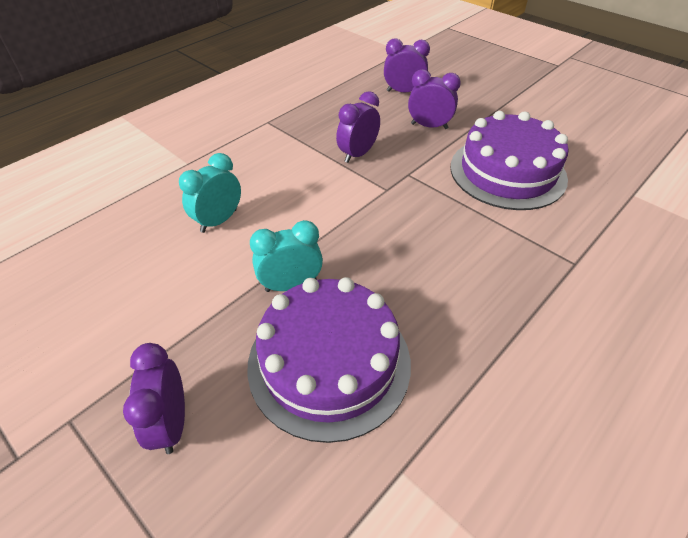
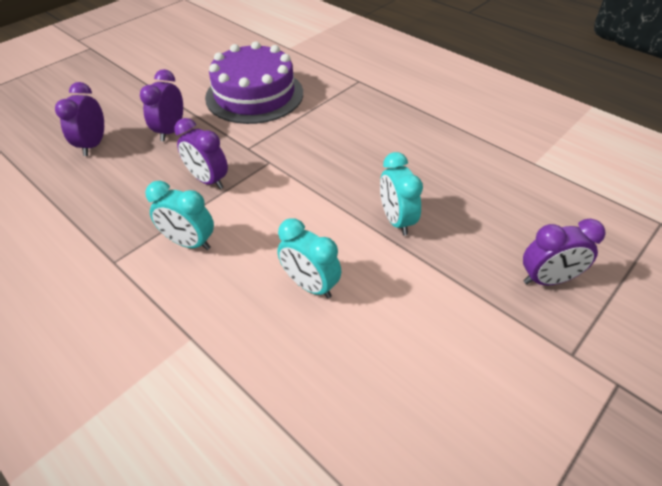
camera: 90 degrees left, 0 degrees up
(281, 152) = (189, 243): none -> turquoise clock
(329, 362) = (468, 195): purple cake -> none

